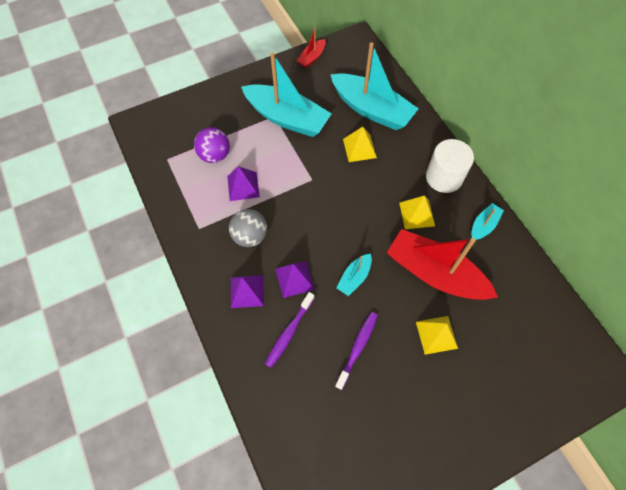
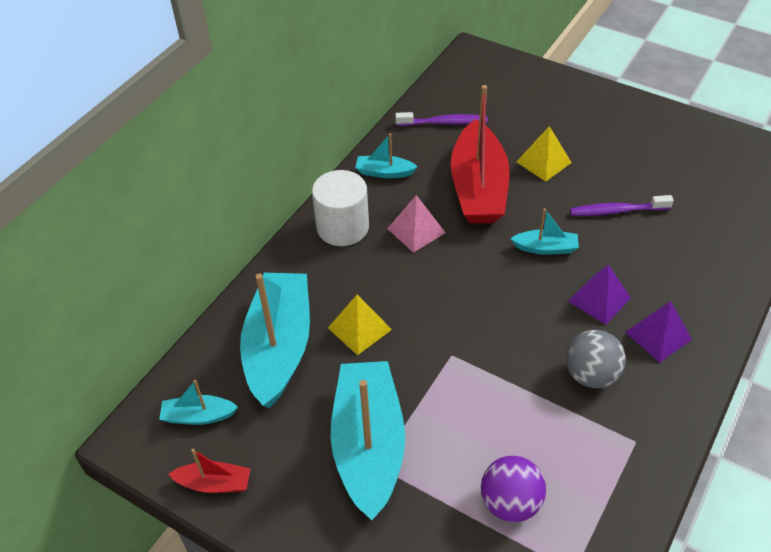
camera: 120 degrees left, 15 degrees down
(243, 186) = (529, 429): purple pyramid -> none
(289, 332) = (660, 271): purple toothbrush -> purple toothbrush (444, 123)
(352, 65) = (198, 416): none -> turquoise boat
(416, 214) = (416, 230): yellow pyramid -> pink pyramid

